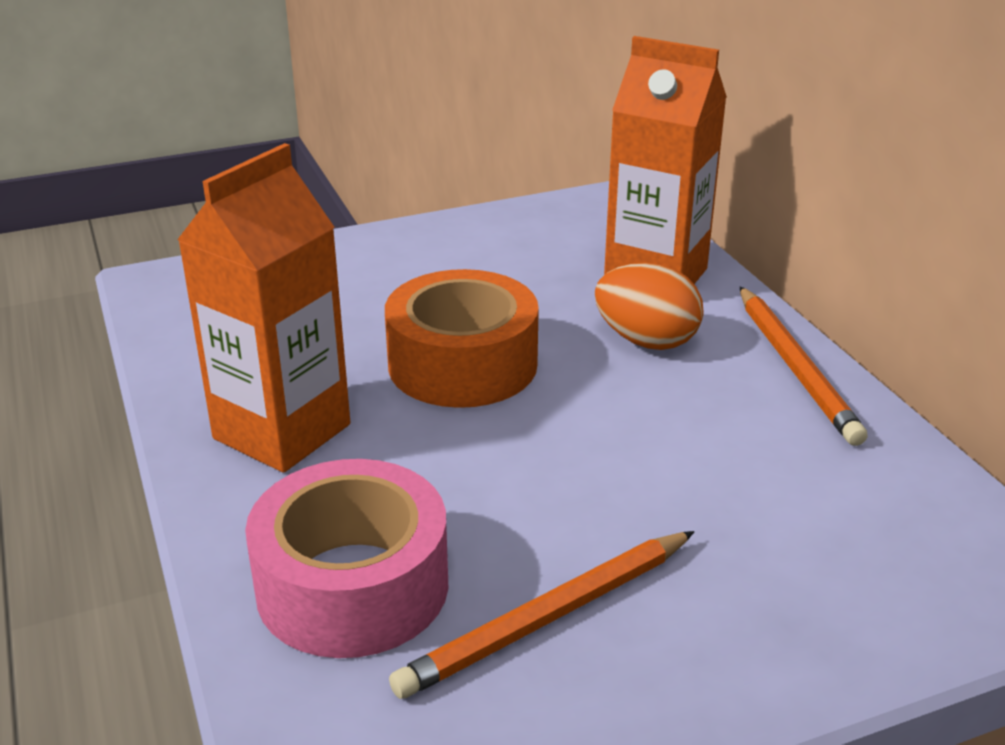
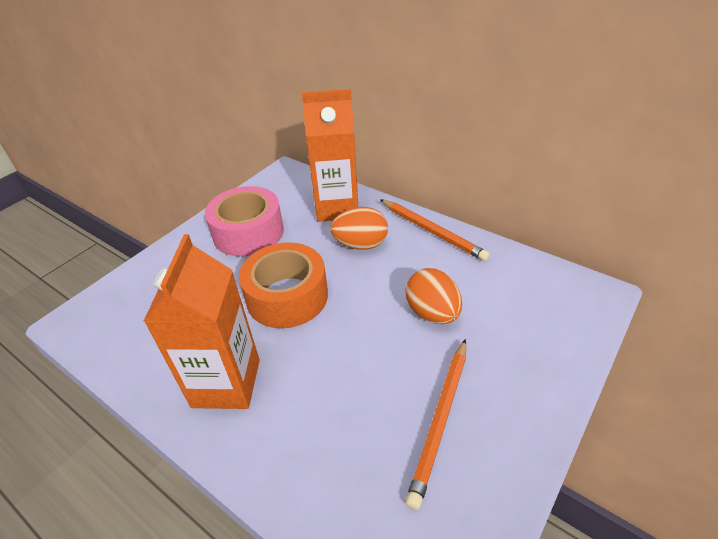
camera: 30 degrees left, 10 degrees up
(353, 585) = (338, 456): pink tape -> pink tape (248, 232)
(677, 479) = (432, 313): none -> orange egg

